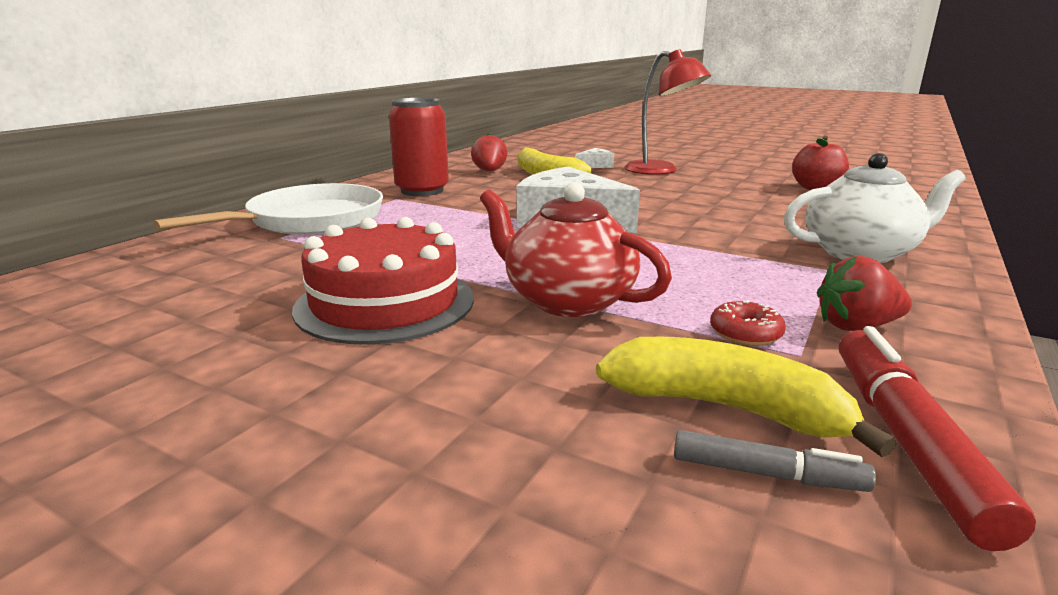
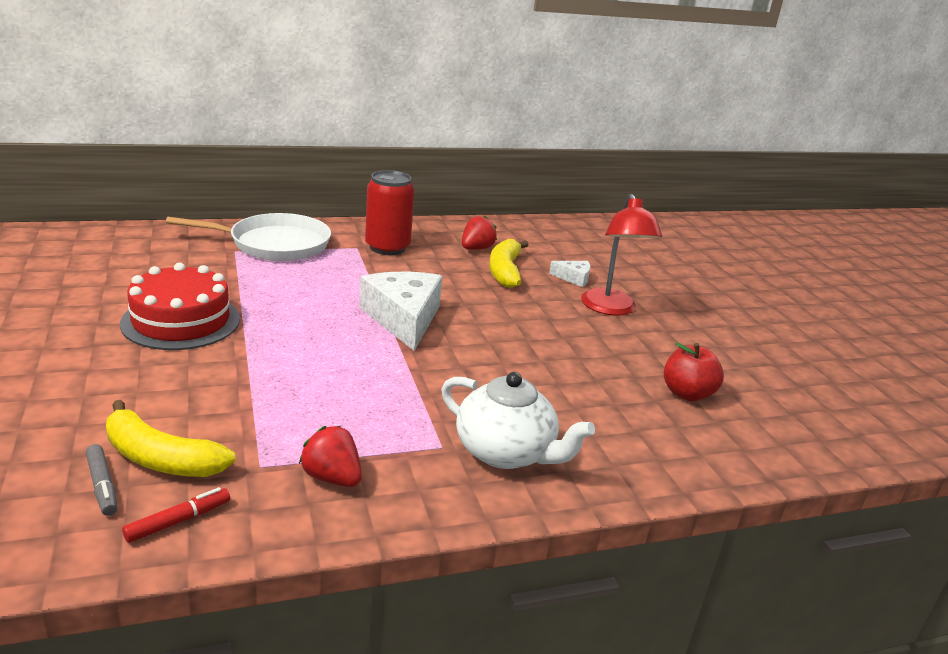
camera: 40 degrees right, 5 degrees up
(567, 300) = (250, 369): red teapot -> none
(726, 408) = (161, 458): yellow banana -> yellow banana turned 135 degrees clockwise
(745, 333) = (270, 440): red donut -> none
(905, 440) = (178, 521): red marker -> red marker, size x0.56

